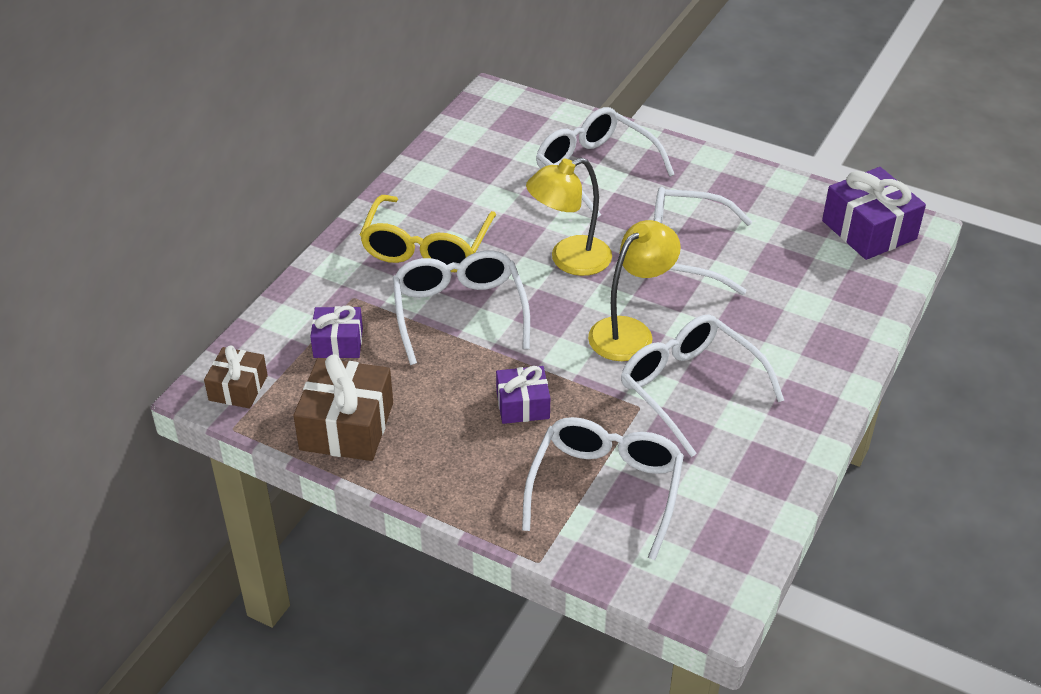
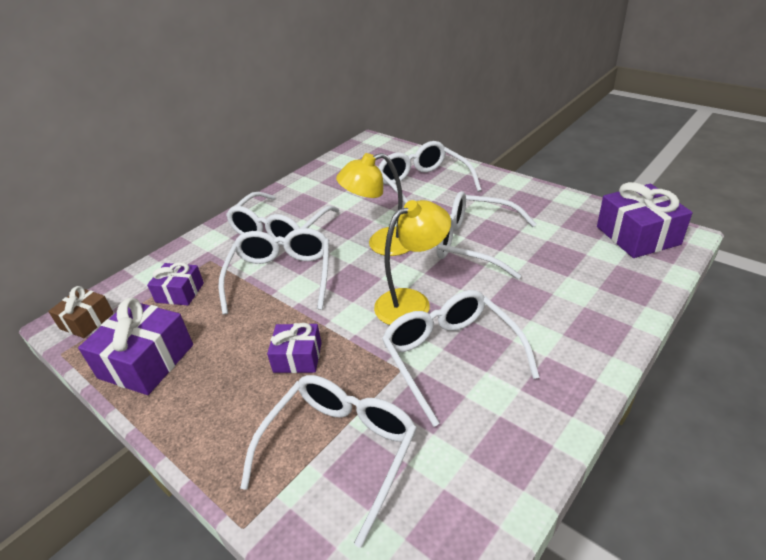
camera: 15 degrees right, 5 degrees down
(346, 426) = (146, 361): brown gift -> purple gift
(427, 247) = (280, 229): yellow glasses -> white glasses

